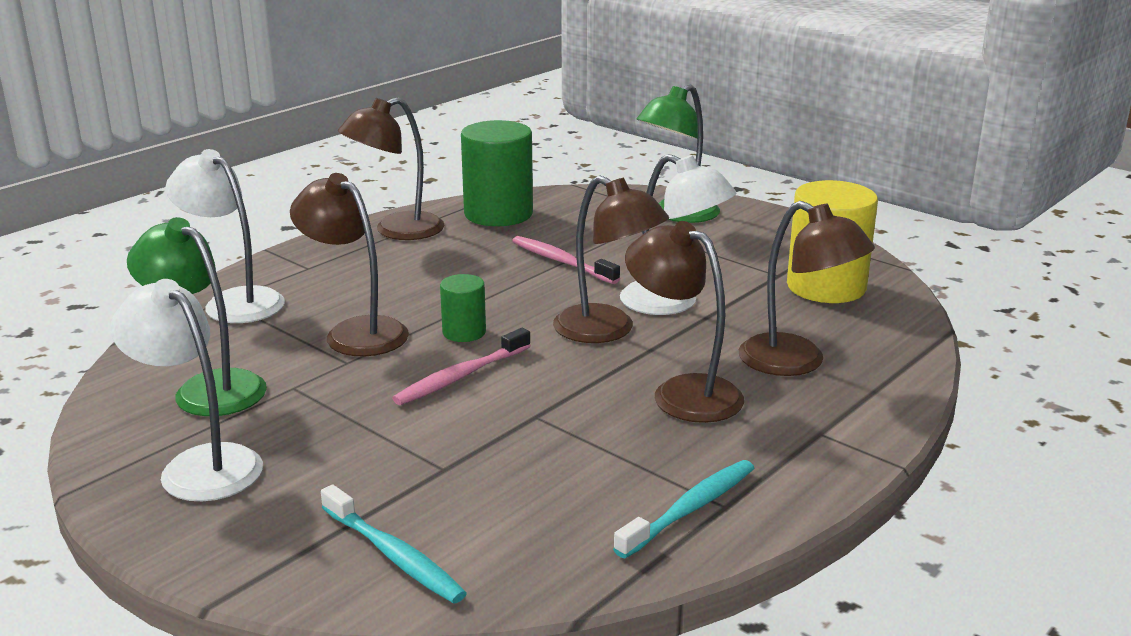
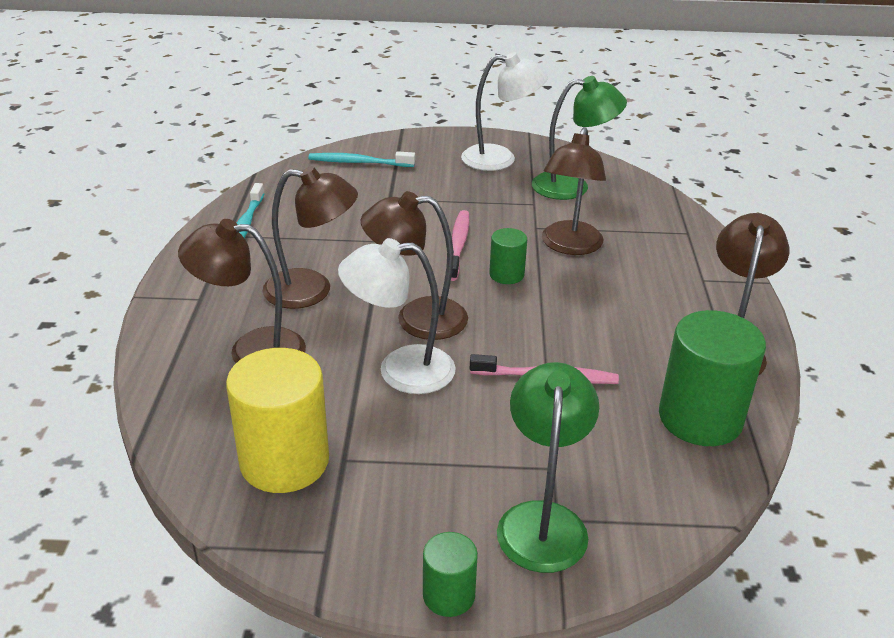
camera: 140 degrees right, 10 degrees up
(234, 301) = (680, 234): white lamp -> none
(355, 332) = (569, 246): brown lamp -> brown lamp turned 105 degrees clockwise
(771, 212) = (449, 595): none -> green cylinder

